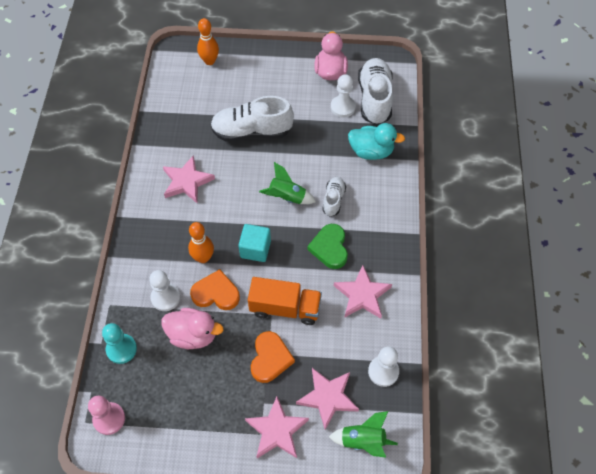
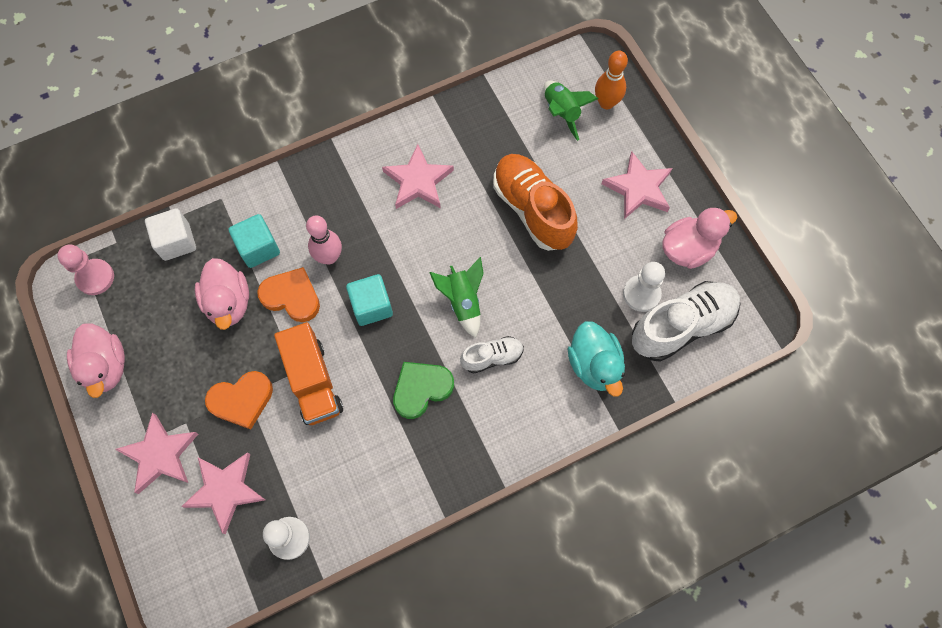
camera: 60 degrees right, 10 degrees up
(121, 349) = (176, 242): turquoise pawn -> white cube
(165, 298) = (258, 248): white pawn -> turquoise cube
(186, 441) = (106, 367): none -> pink duck
(203, 257) = (329, 257): orange bowling pin -> pink bowling pin
(216, 293) = (292, 296): orange heart -> orange heart turned 45 degrees counterclockwise
(251, 132) = (532, 209): white shoe -> orange shoe
(362, 295) = (378, 461): pink star -> pink star (638, 188)
(363, 441) = (192, 558): green rocket -> green rocket (561, 113)

